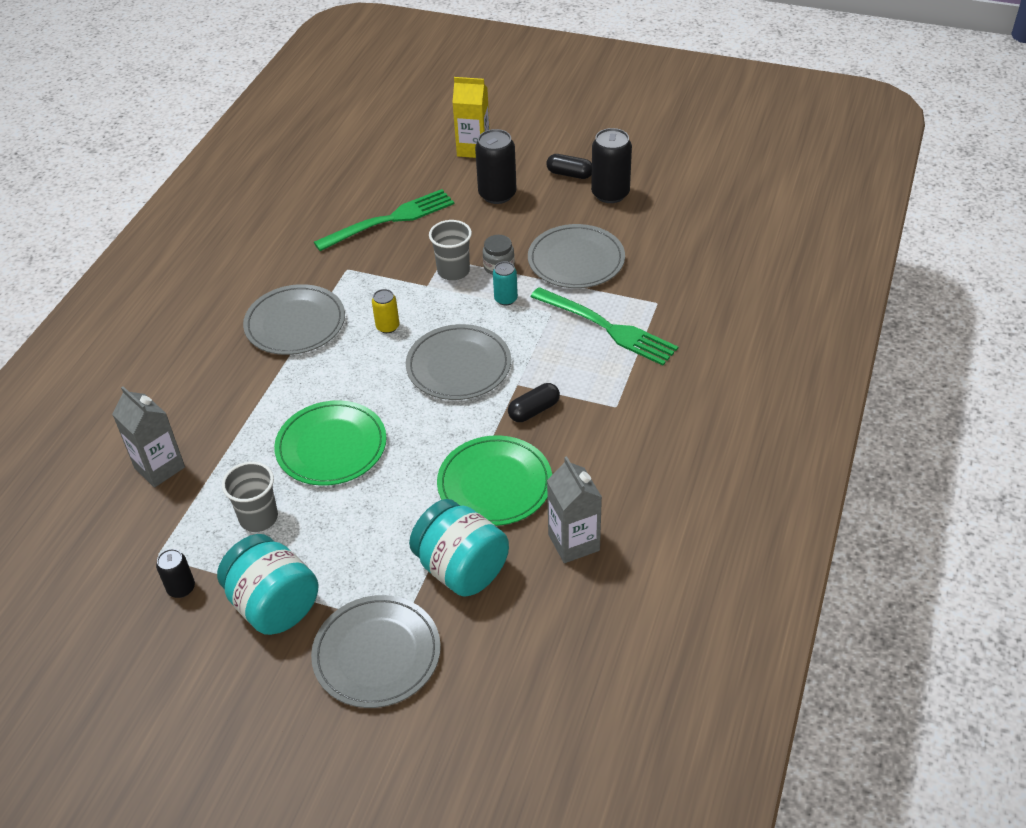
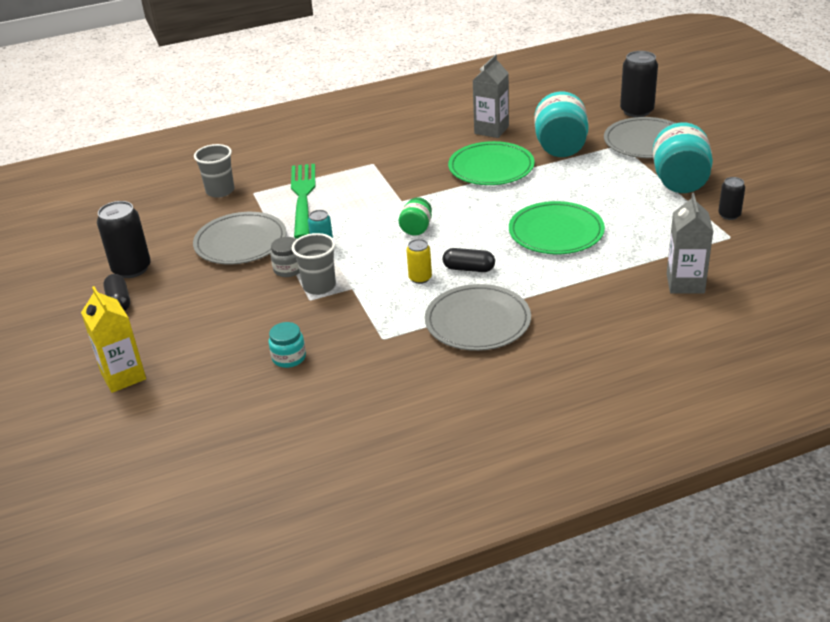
camera: 130 degrees left, 10 degrees down
(258, 518) = (645, 222): grey cup -> grey cup (220, 191)
(390, 219) = (289, 358): green fork -> turquoise jar
(458, 366) = (416, 228): grey plate -> green jar
(497, 194) = (188, 322): black can -> black can (636, 111)
(534, 410) = (415, 184): black capsule -> black capsule (469, 269)

